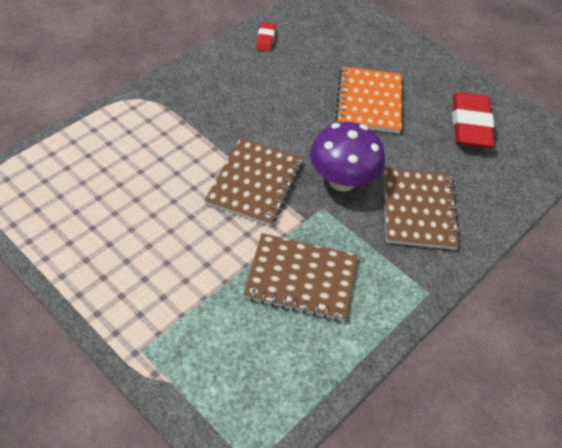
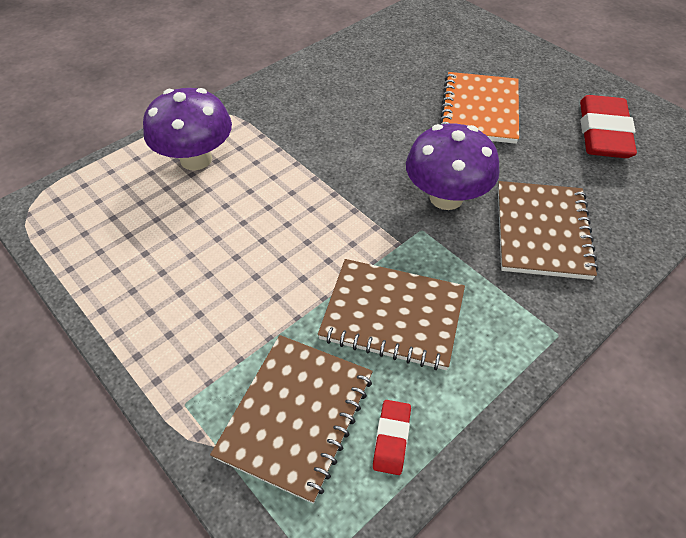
camera: 10 degrees right, 0 degrees up
(127, 143) = (196, 159): none -> purple mushroom
(254, 183) = (340, 201): brown notebook -> brown notebook (296, 416)
(265, 39) = (361, 48): red eraser -> red eraser (391, 439)

